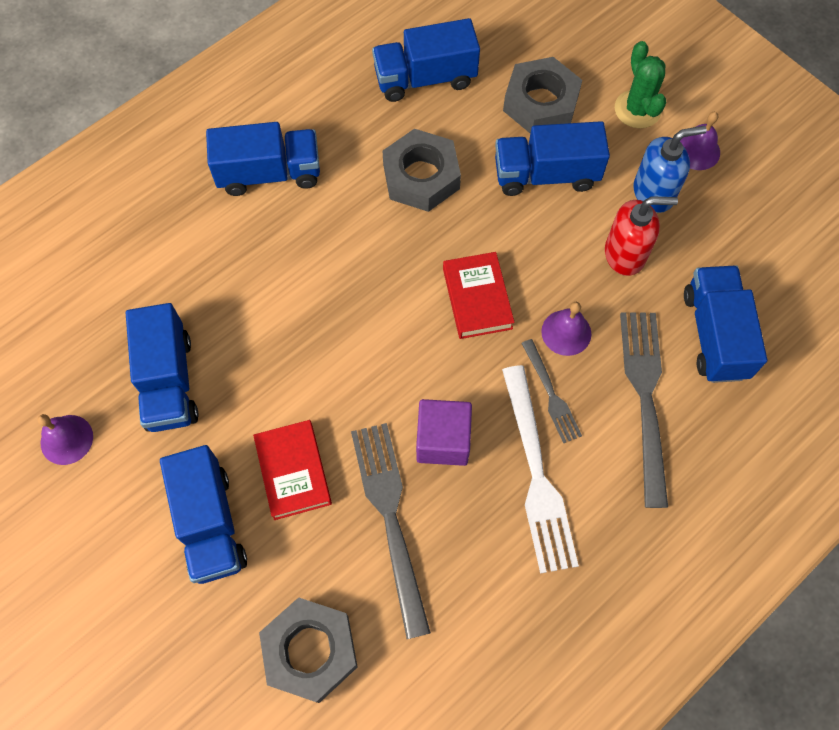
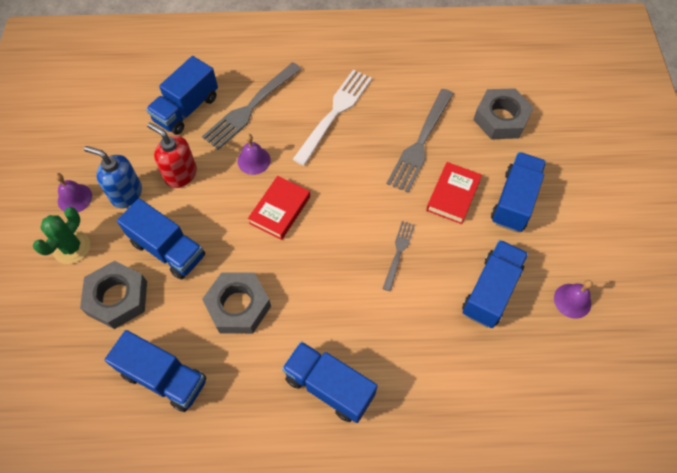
camera: 140 degrees left, 5 degrees down
(443, 440) = (365, 157): purple cube -> none
(551, 394) = (292, 139): grey fork -> grey fork (398, 253)

